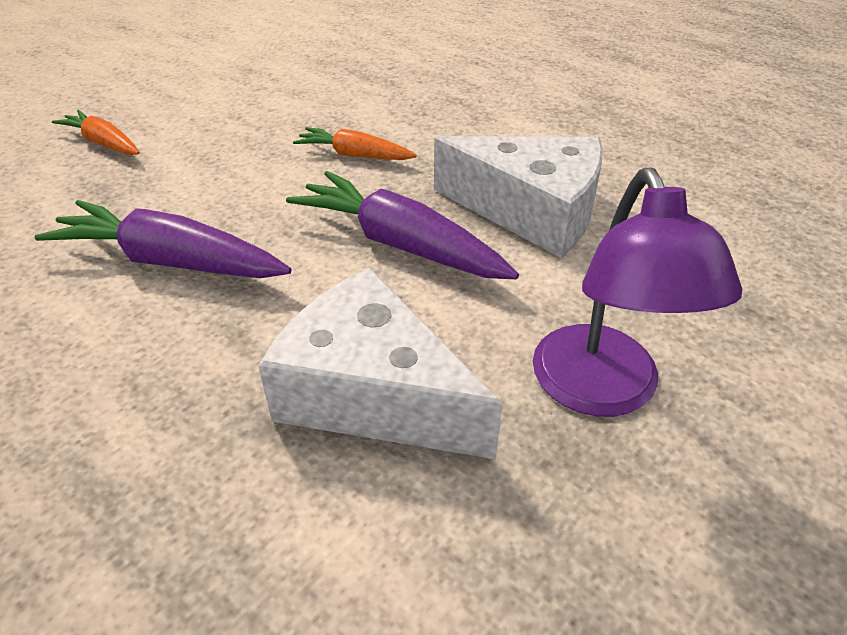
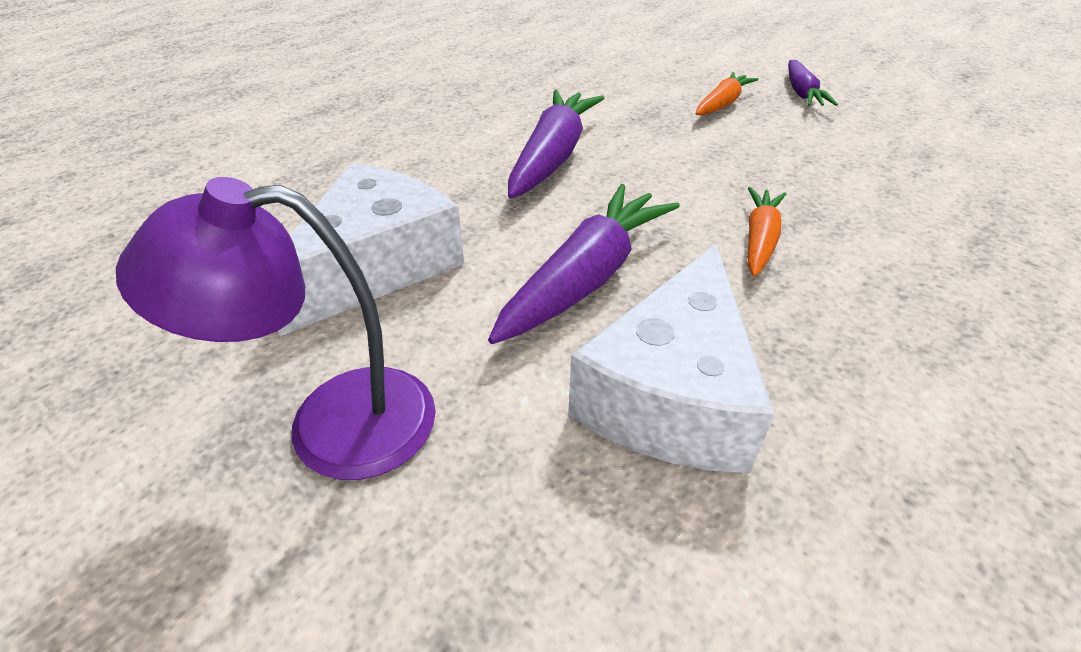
camera: 90 degrees right, 0 degrees up
(107, 99) = (802, 93): none -> purple carrot

